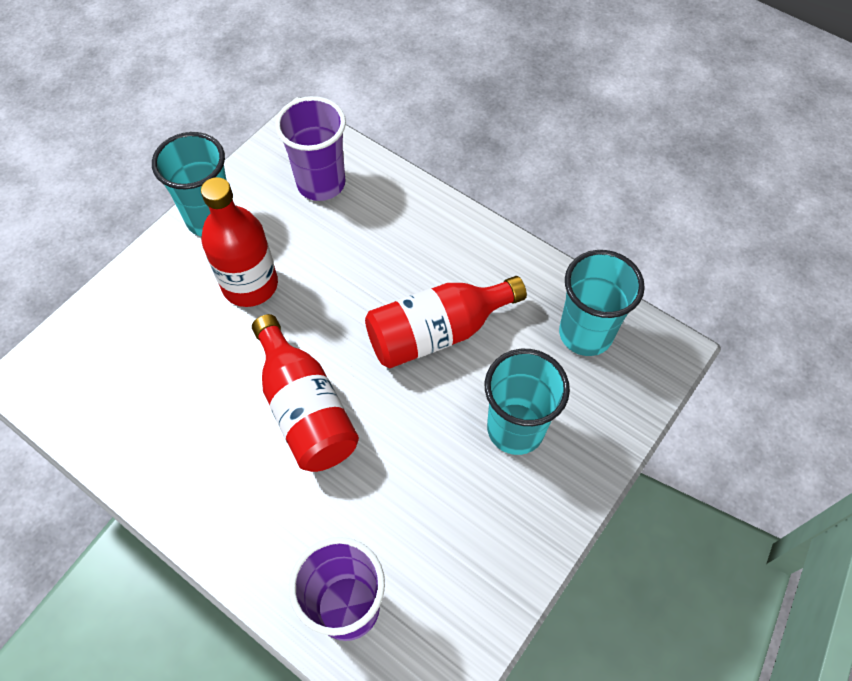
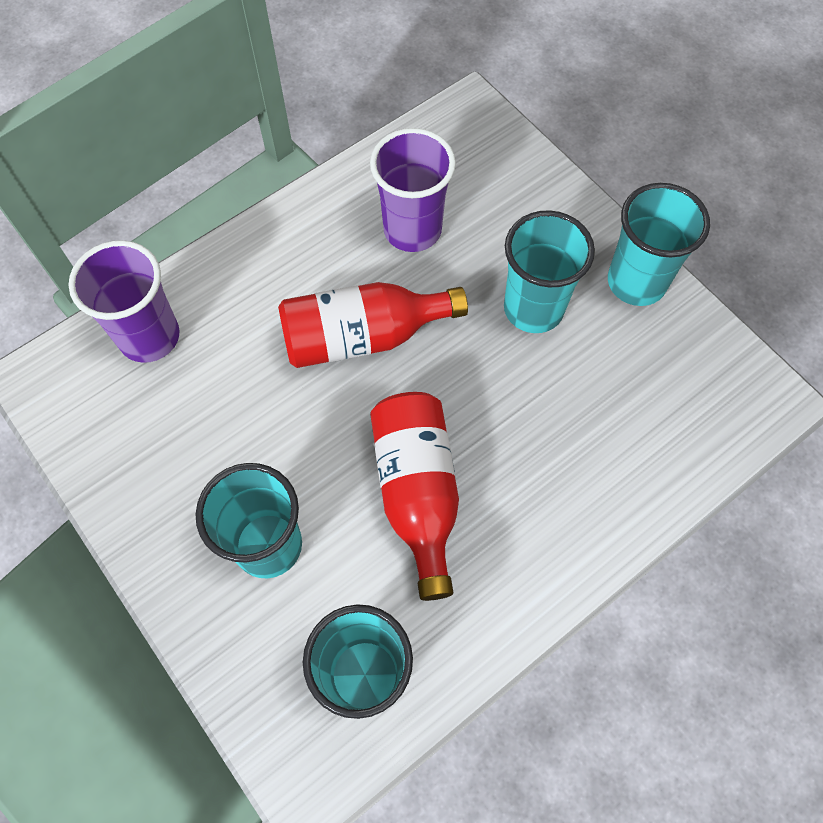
camera: 105 degrees right, 5 degrees up
(250, 285) = (533, 308): red bottle -> turquoise cup
(321, 183) = (671, 408): purple cup -> purple cup (412, 230)

